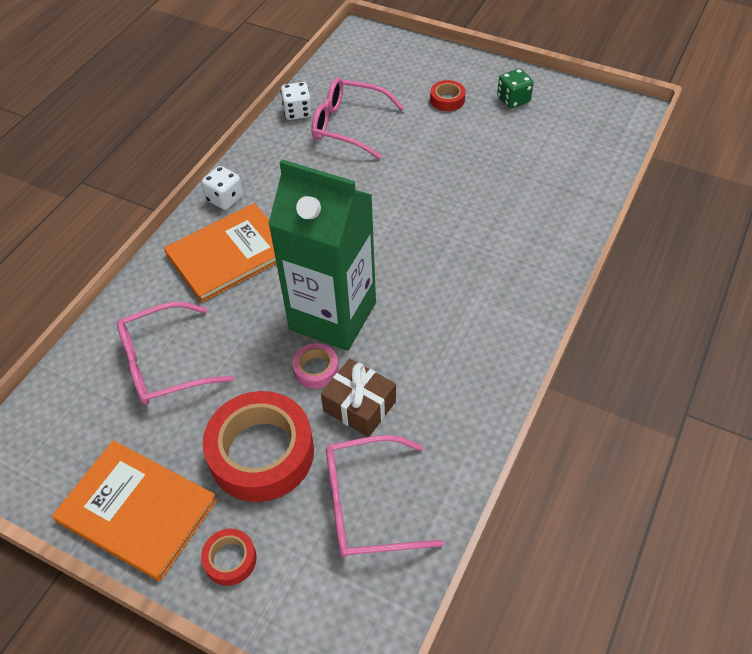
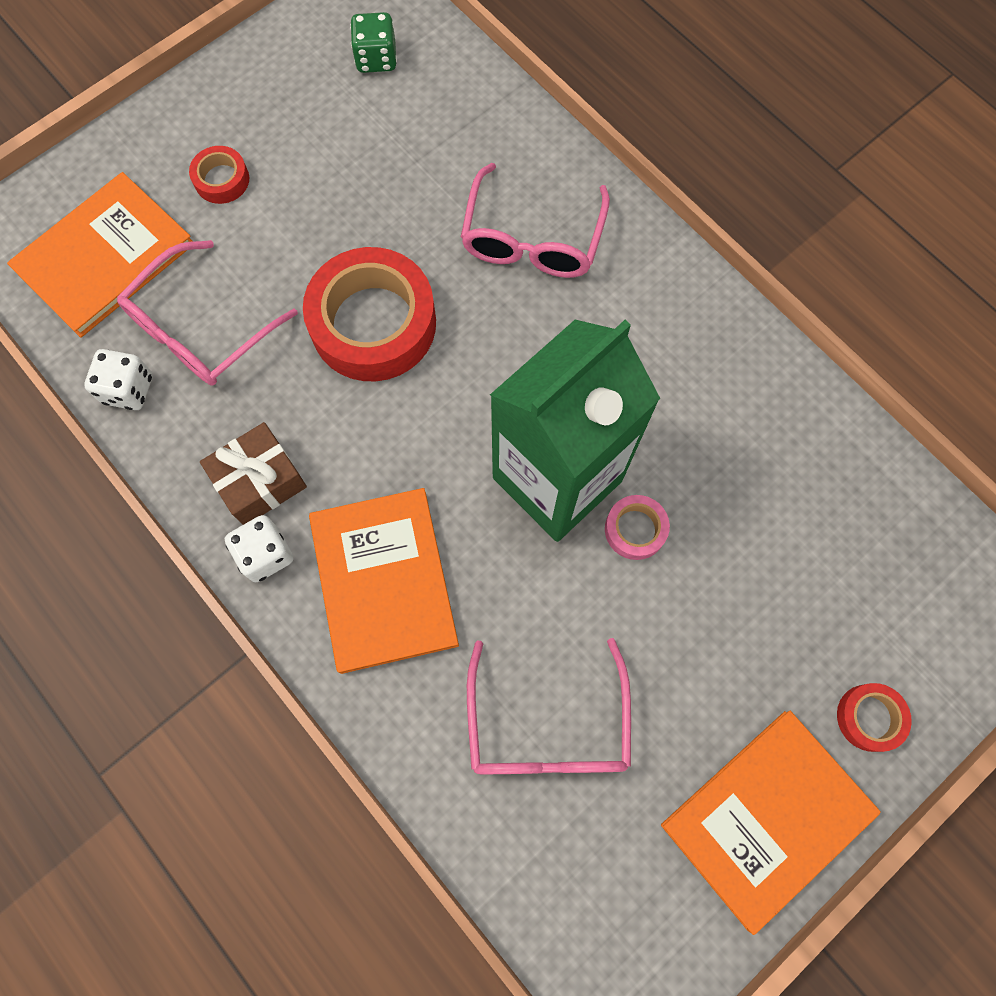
camera: 70 degrees left, 20 degrees up
(261, 453) = (736, 637): red tape -> red tape (373, 323)
(359, 406) = (710, 497): brown gift -> brown gift (260, 481)
(367, 505) = (848, 538): pink glasses -> pink glasses (532, 239)
(371, 75) = (105, 257): none -> orange book
(513, 100) = (270, 100): green dice -> green dice (376, 59)

